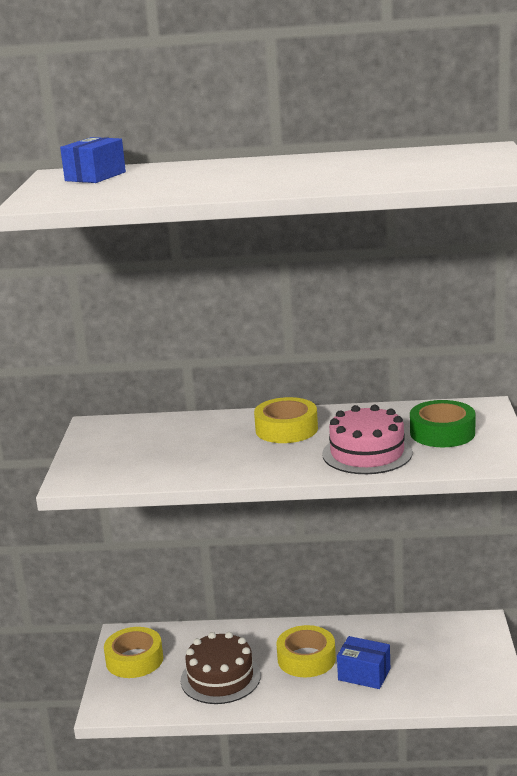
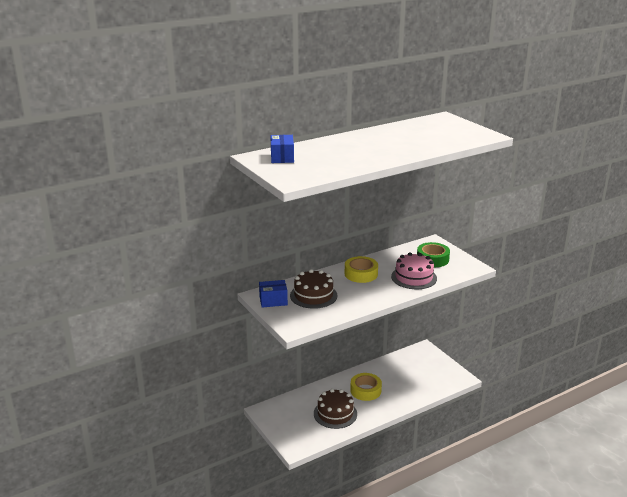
camera: 35 degrees left, 5 degrees up
(134, 660) = (282, 420): yellow tape -> none
(169, 443) = (313, 295): none -> brown cake
(364, 674) = (398, 388): blue box -> blue box (273, 301)

